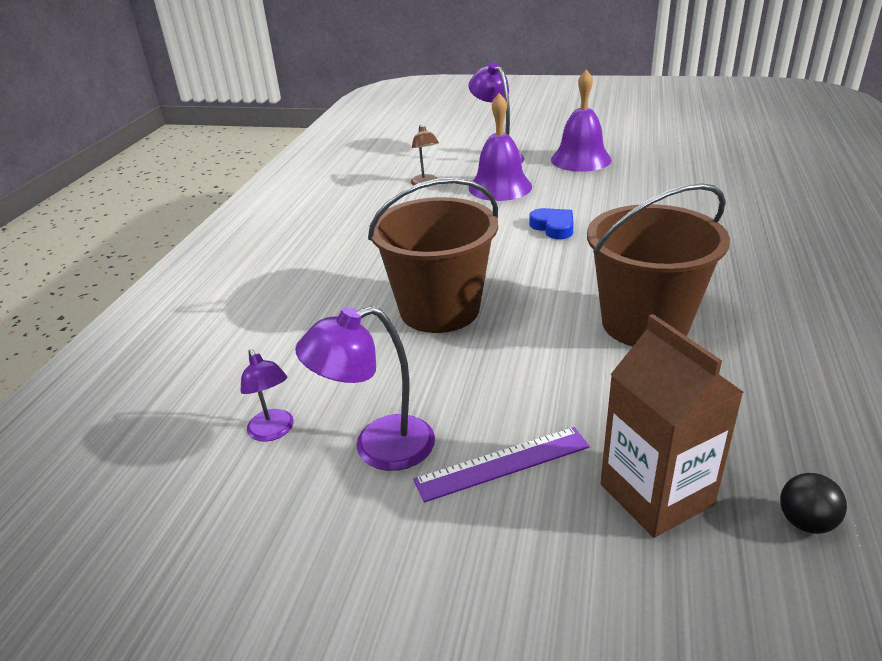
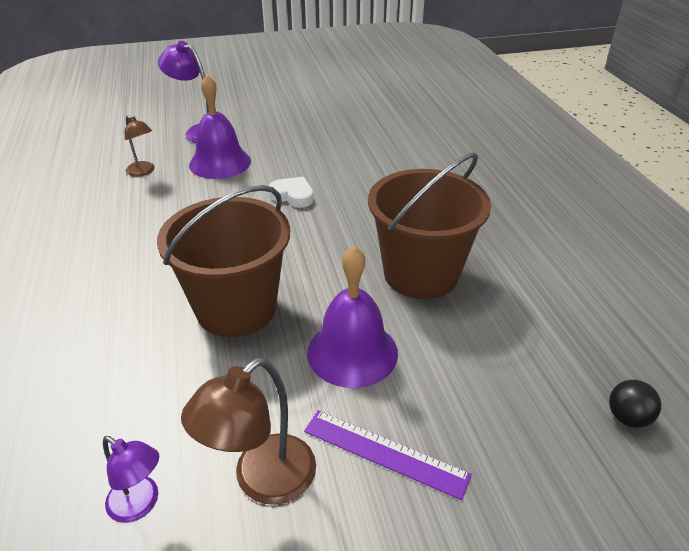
camera: 30 degrees left, 5 degrees up
(378, 448) = (262, 481): purple lamp -> brown lamp
(502, 463) = (385, 452): purple ruler -> purple ruler turned 75 degrees clockwise
(553, 227) = (293, 196): blue heart -> white heart
(581, 159) = (278, 122): purple bell -> purple bell (352, 352)
(656, 494) = (519, 434): brown carton -> none

